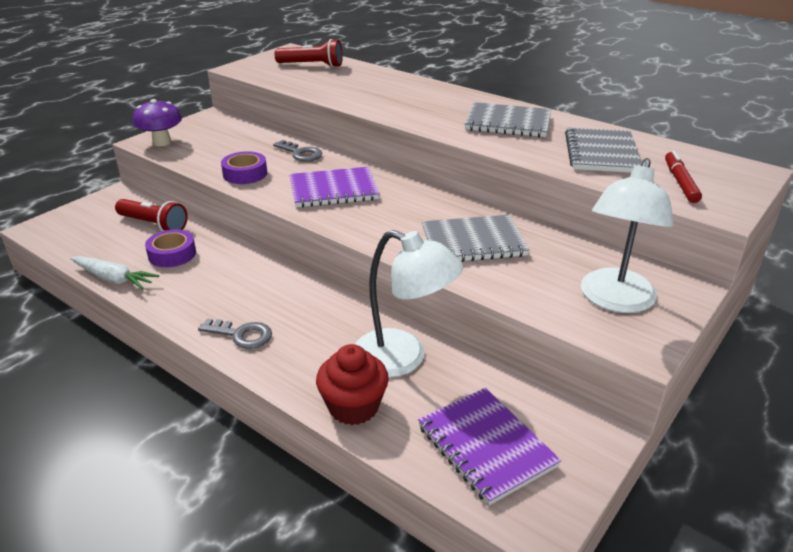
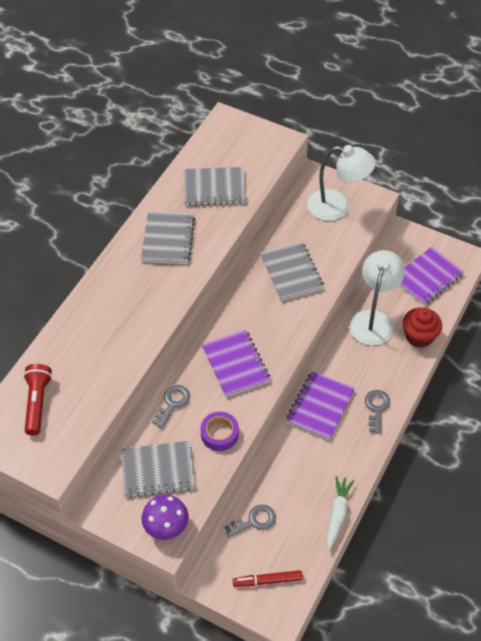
camera: 100 degrees left, 20 degrees up
(153, 225) = (254, 521): red flashlight -> grey key
(172, 254) = (295, 487): purple tape -> none
(226, 142) = (157, 470): none -> grey notebook
(272, 286) = (320, 406): none -> purple notebook
(680, 182) = (250, 154): red marker -> red marker (267, 580)

